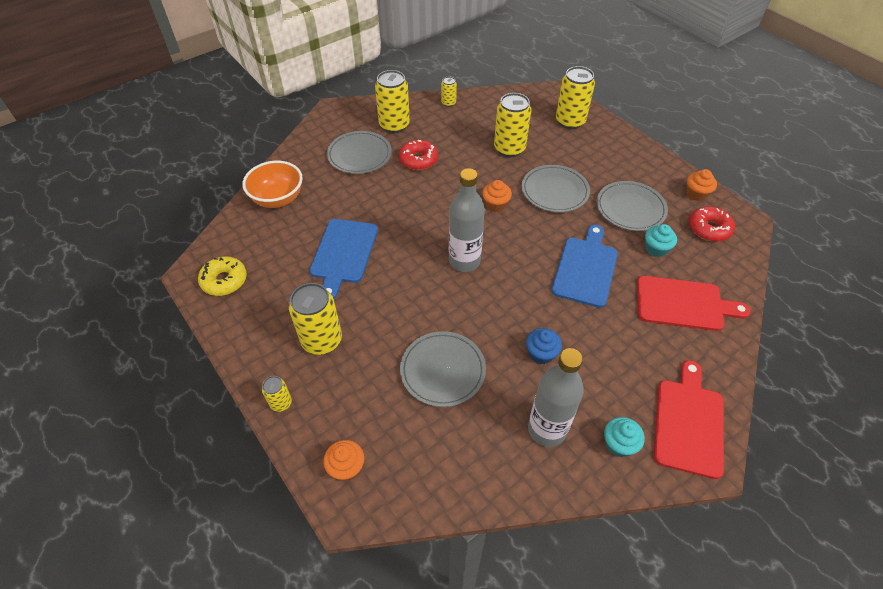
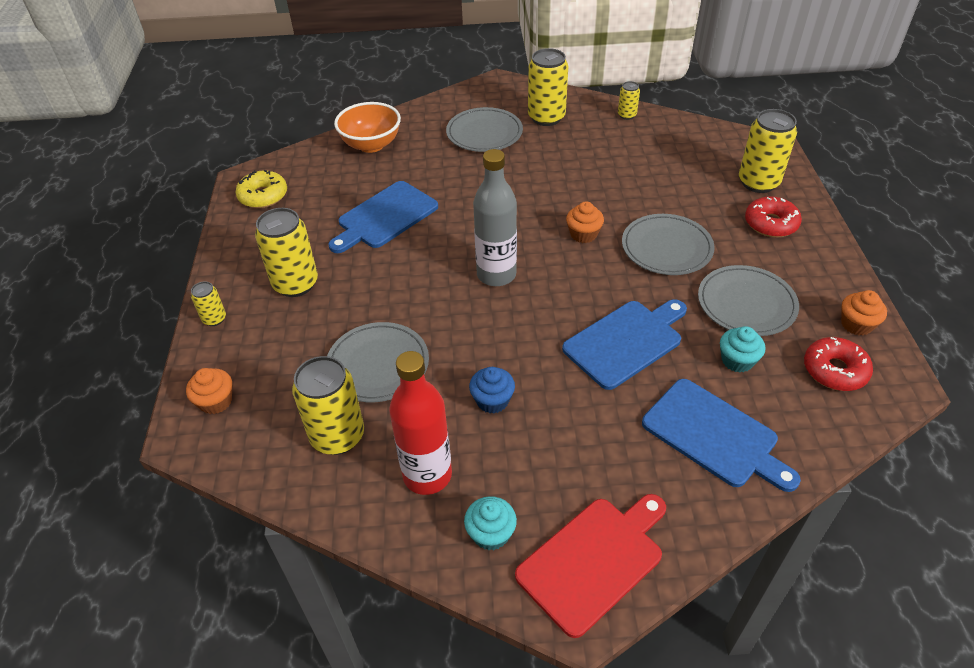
camera: 35 degrees right, 5 degrees down
(418, 160) = (540, 159): red donut -> red donut (770, 224)
(509, 149) = (654, 185): yellow can -> yellow can (337, 436)
(547, 429) = (427, 475): grey bottle -> red bottle
(683, 304) = (714, 435): red cutting board -> blue cutting board

